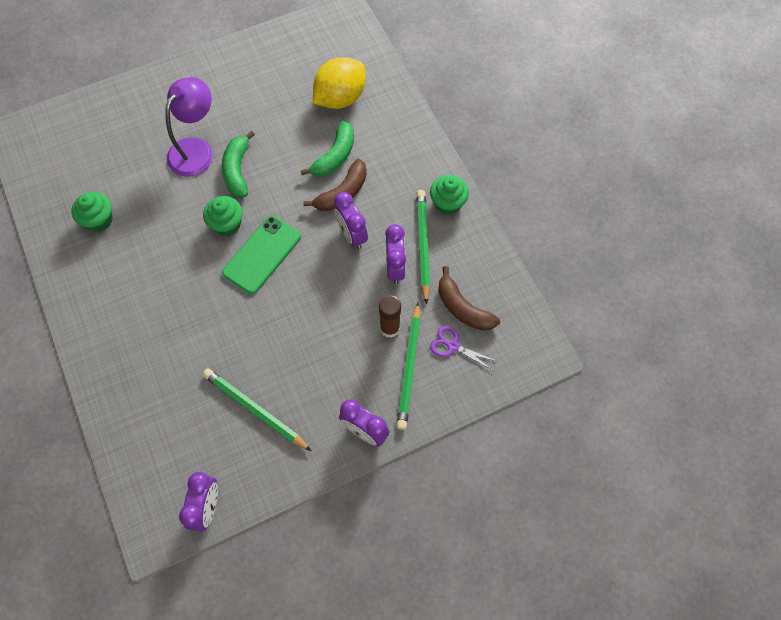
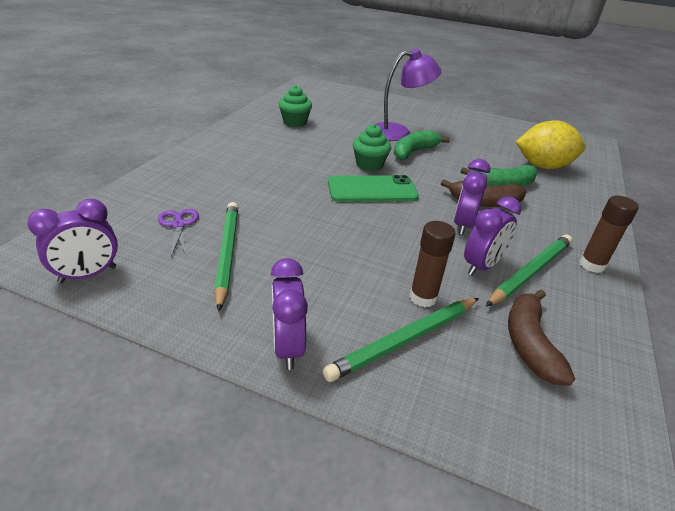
camera: 45 degrees right, 30 degrees down
(447, 203) = (591, 265): green cupcake -> brown glue stick
(452, 346) = (480, 363): purple scissors -> purple scissors (178, 225)

